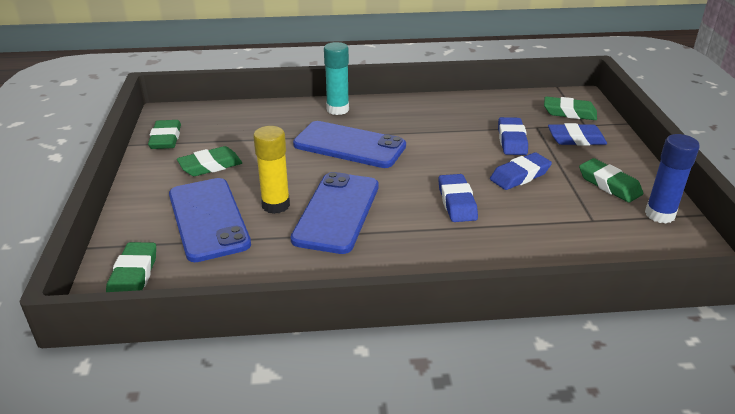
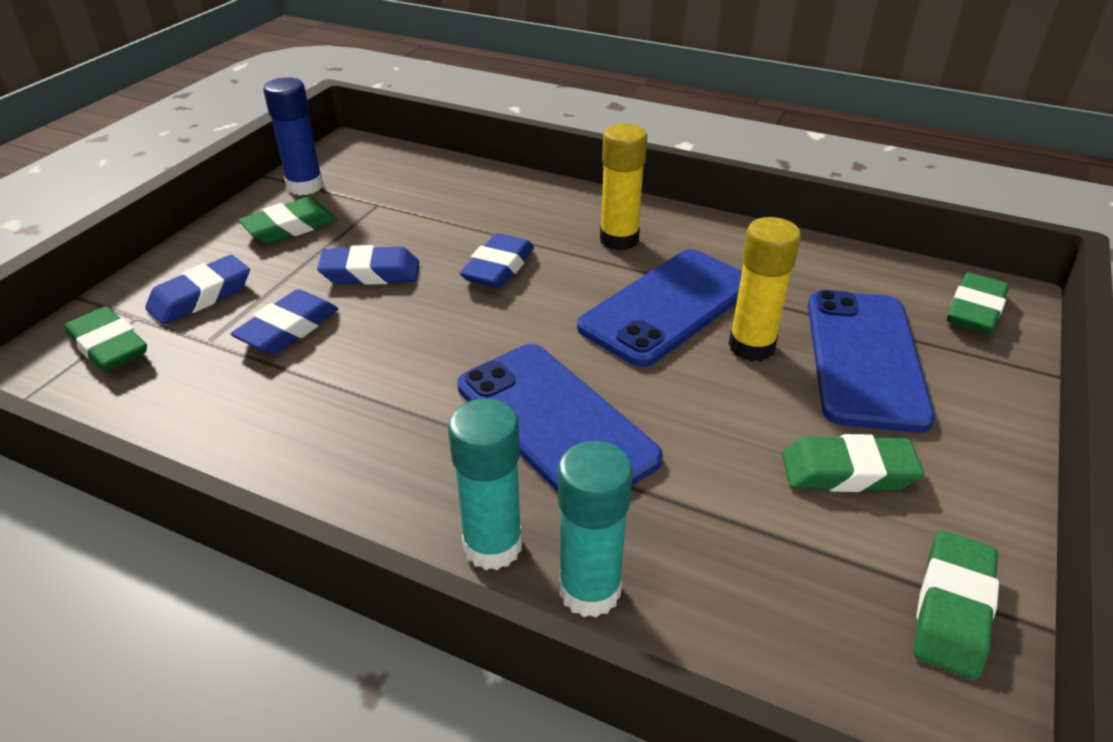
camera: 150 degrees left, 5 degrees up
(296, 110) = (589, 590): none -> turquoise glue stick
(405, 249) = (619, 240): none -> yellow glue stick
(576, 139) = (201, 296): blue eraser -> blue eraser turned 75 degrees counterclockwise
(609, 185) = (290, 227): green eraser -> green eraser turned 60 degrees clockwise

